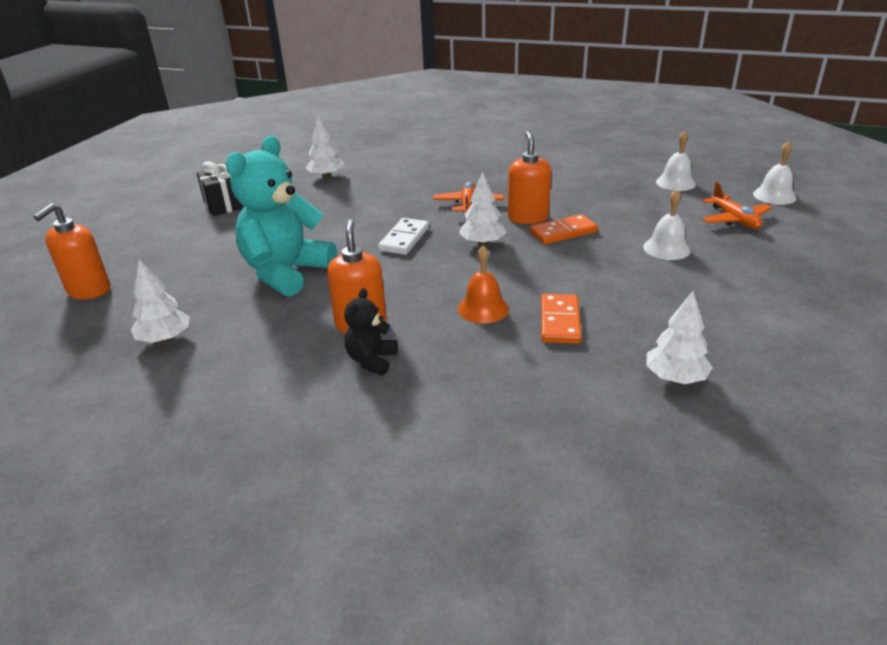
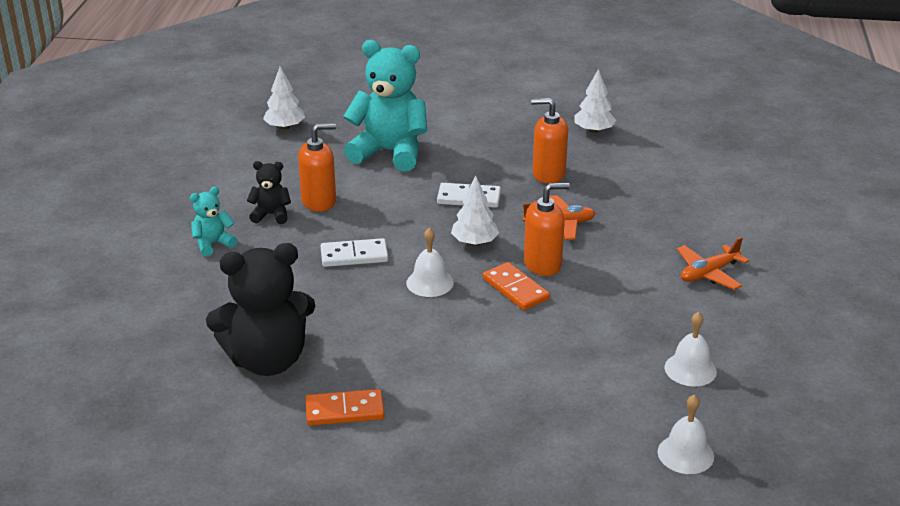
camera: 75 degrees right, 0 degrees up
(88, 290) = (342, 79): orange soap dispenser -> orange soap dispenser (548, 174)
(225, 204) = (505, 94): black gift -> none
(418, 412) = (213, 244): none -> turquoise teddy bear
(483, 308) = (354, 256): orange bell -> white domino
(559, 321) = (341, 297): orange domino -> orange domino (344, 410)
(666, 248) = (500, 359): white bell -> white bell (430, 282)
(675, 378) = (267, 360): white tree -> black teddy bear
(734, 220) = (594, 413): orange plane -> orange plane (708, 273)

